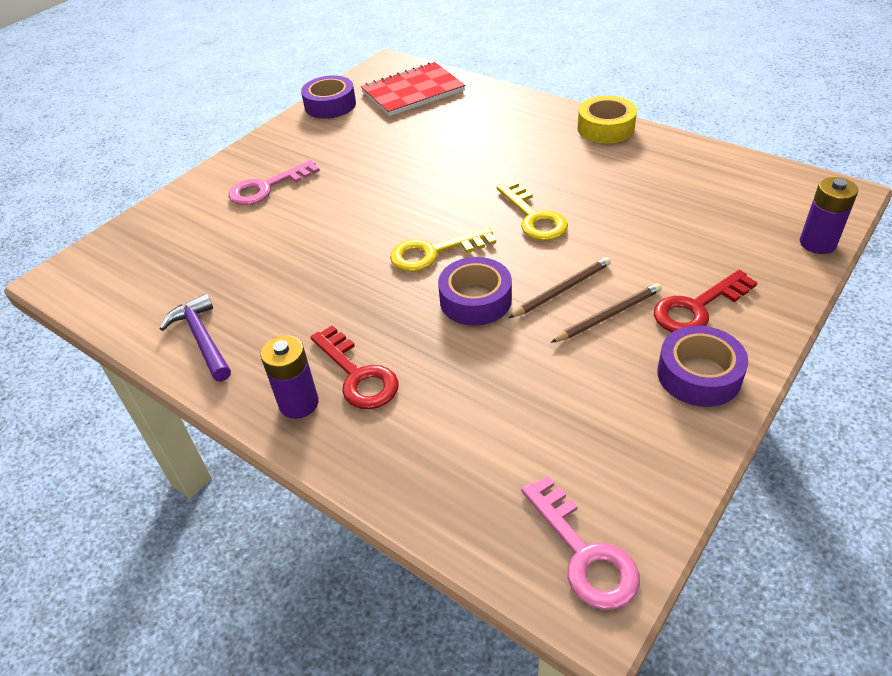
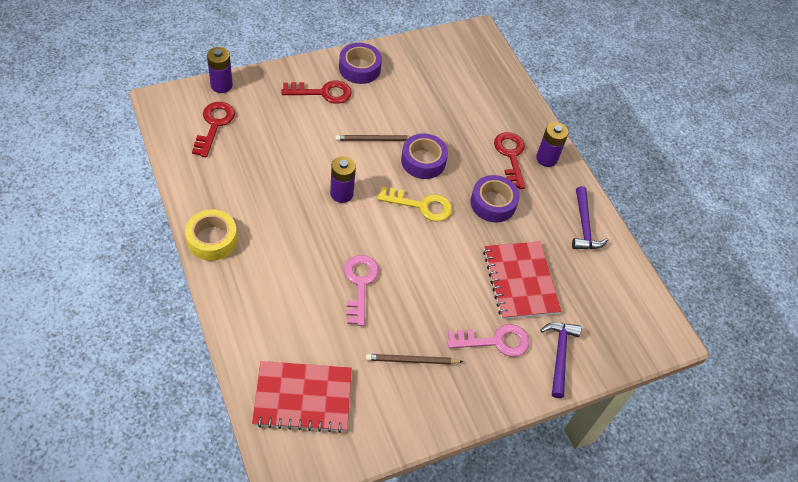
camera: 160 degrees left, 10 degrees up
(192, 207) = (559, 355): none -> purple hammer
(264, 242) = (520, 281): none -> red notebook
(330, 105) = (386, 430): purple tape -> purple tape (493, 203)
(534, 217) = (341, 194): yellow key -> purple battery
(584, 553) = (468, 44): pink key -> pink key (360, 284)
(608, 315) = (367, 114): brown pencil -> brown pencil (412, 360)
(752, 203) = (214, 125): none -> red key

